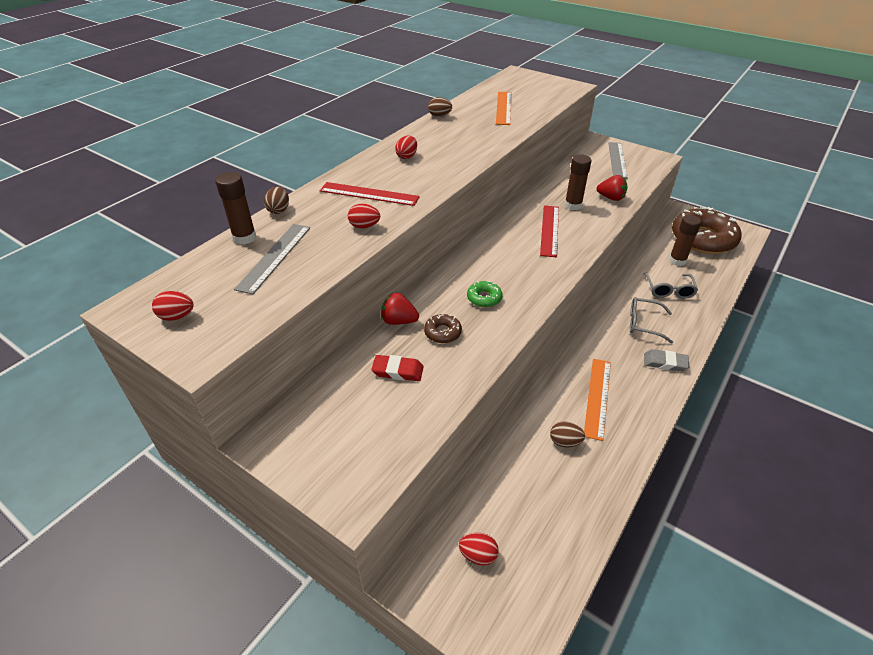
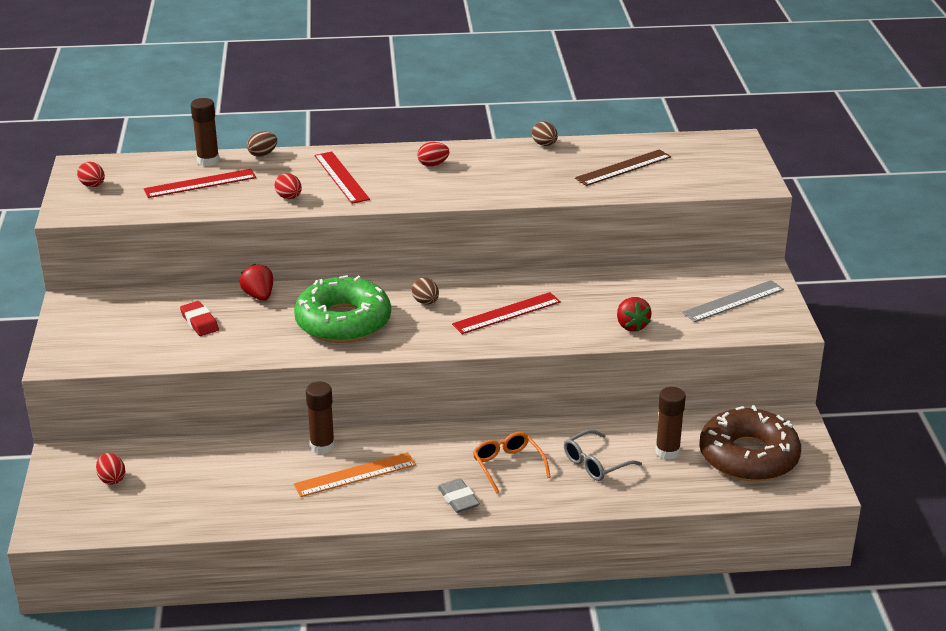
camera: 50 degrees right, 10 degrees down
(275, 257) = (200, 183): grey ruler -> red ruler
(442, 332) = (270, 321): brown donut -> none
(484, 298) = (343, 322): green donut -> green donut, size x2.43
(504, 108) = (623, 168): orange ruler -> brown ruler
(565, 442) = (275, 477): brown egg -> brown egg (425, 302)
(573, 205) = (578, 309): brown glue stick -> brown glue stick (322, 446)
(643, 324) = (508, 465): grey glasses -> orange glasses

